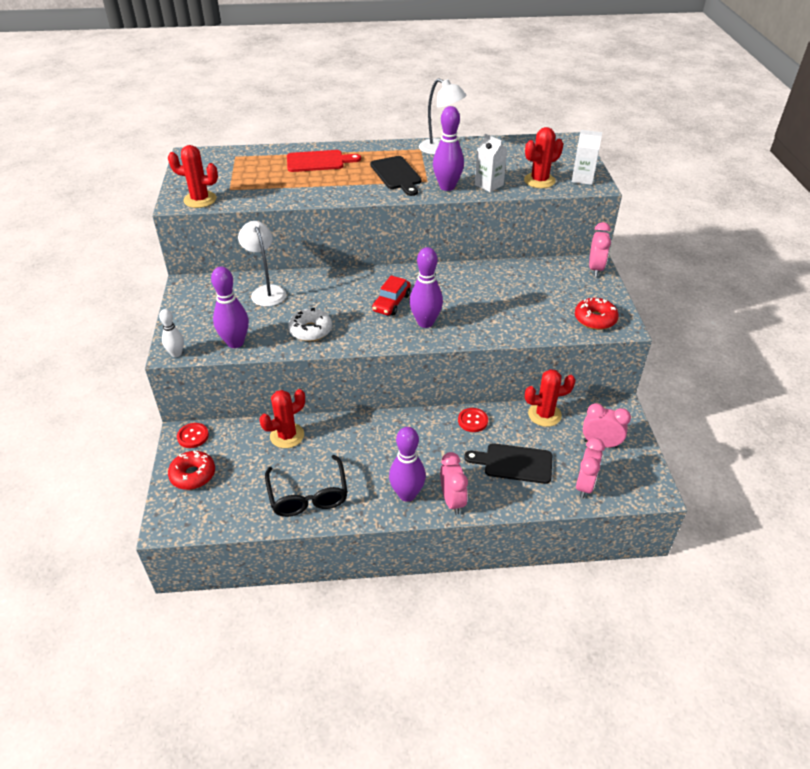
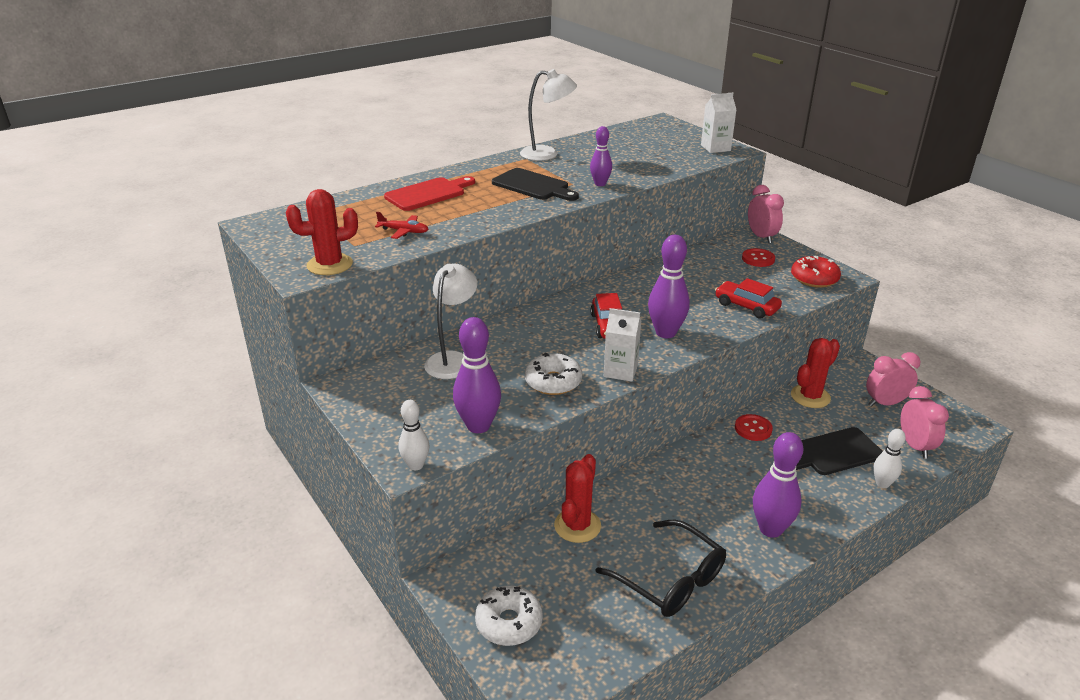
camera: 30 degrees left, 10 degrees down
(193, 436) = (461, 577): red button -> red button (758, 259)
(193, 475) = (509, 622): red donut -> white donut
(266, 291) = (453, 360): white lamp -> white lamp turned 75 degrees clockwise
(269, 188) = (404, 231): none -> red plane
(447, 187) = (600, 184): purple bowling pin -> purple bowling pin, size x0.60
(452, 501) = (820, 515): pink clock -> none
(489, 185) = (638, 173): white carton -> white carton (620, 371)
(510, 323) = (746, 306): none -> red car
(524, 501) = (882, 483): none -> white bowling pin
(539, 181) = (680, 158): red cactus -> none

